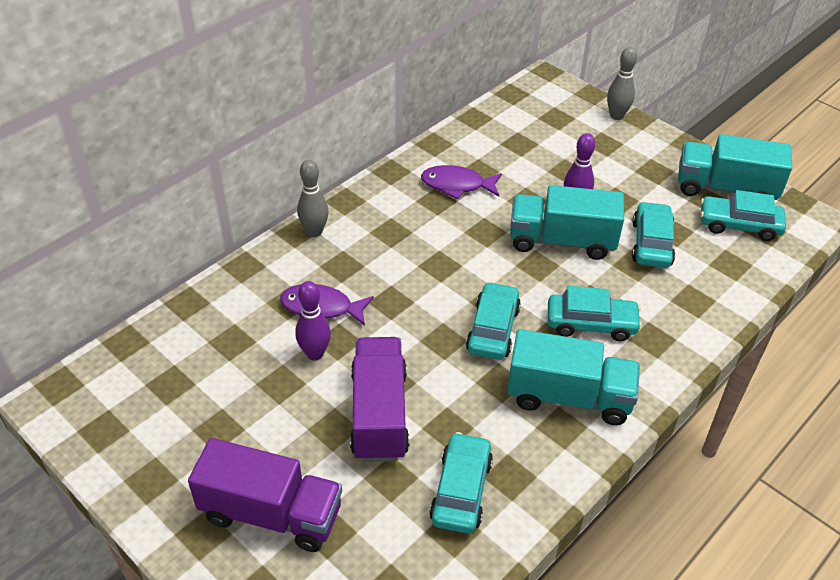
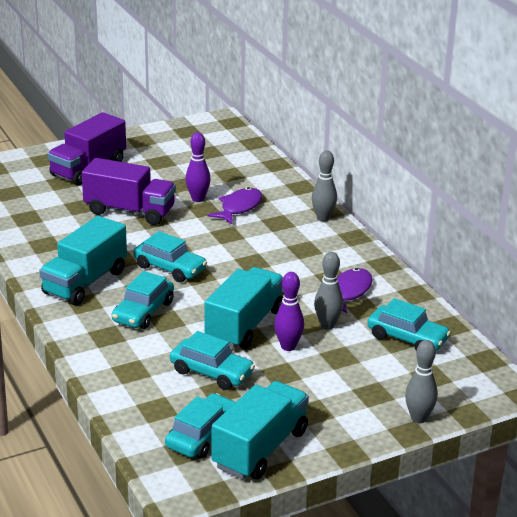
camera: 110 degrees right, 15 degrees down
(461, 490) = (50, 226): turquoise car -> turquoise car (407, 338)
(523, 187) = (327, 325): none -> grey bowling pin

